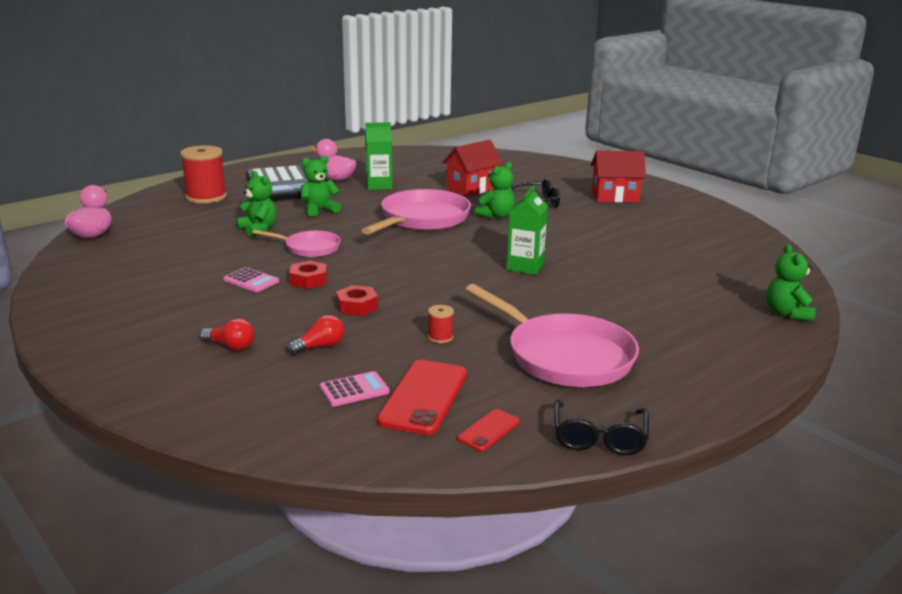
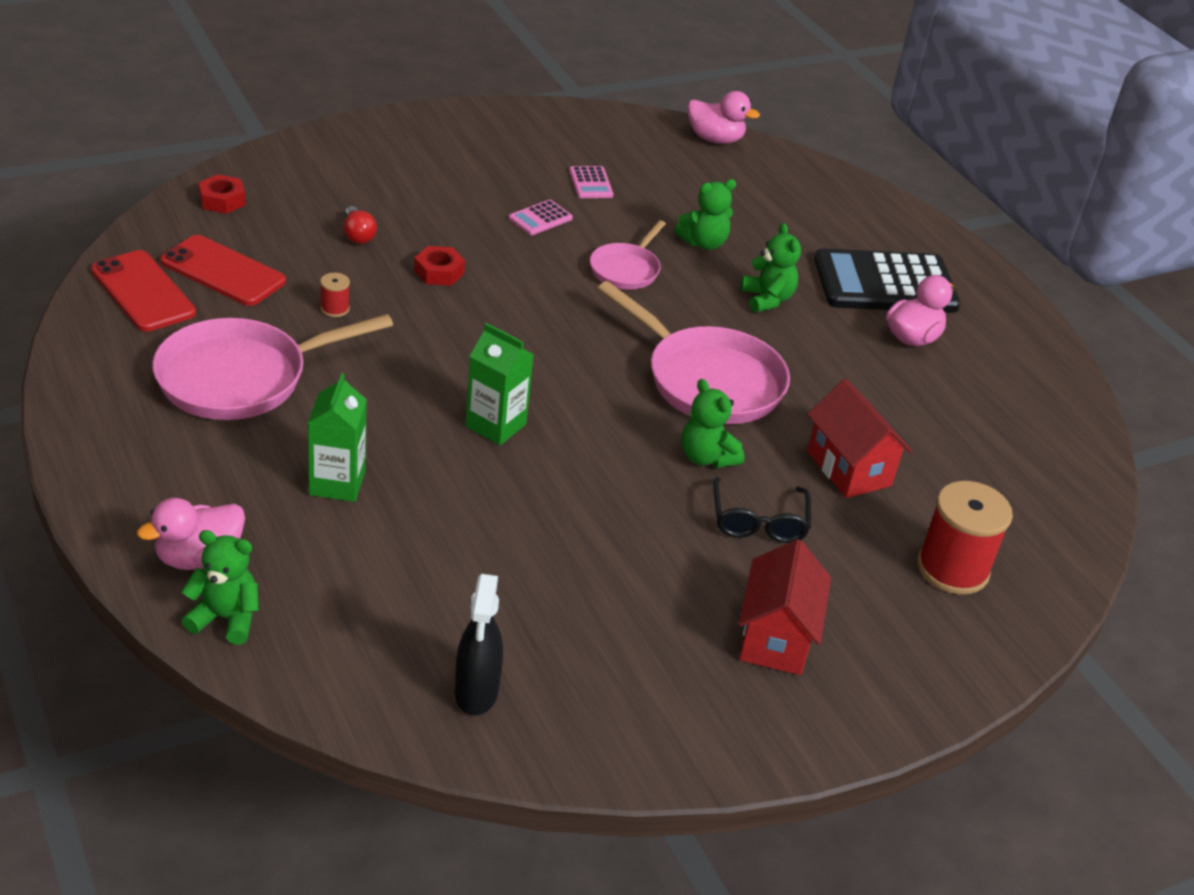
camera: 100 degrees right, 15 degrees up
(206, 197) = (841, 220): red spool -> red spool (952, 569)
(231, 346) = (388, 189): red light bulb -> none
(308, 280) = (525, 254): red nut -> red nut (222, 200)
(354, 390) = (262, 238): pink calculator -> pink calculator (591, 183)
(379, 185) = (876, 373): green carton -> green carton (337, 483)
(489, 430) = (143, 292): red phone -> red phone, size x1.93
(599, 438) = (83, 348): black glasses -> none
(738, 247) = (476, 693): none -> black spray bottle
(754, 331) = (199, 557): none -> pink duck

